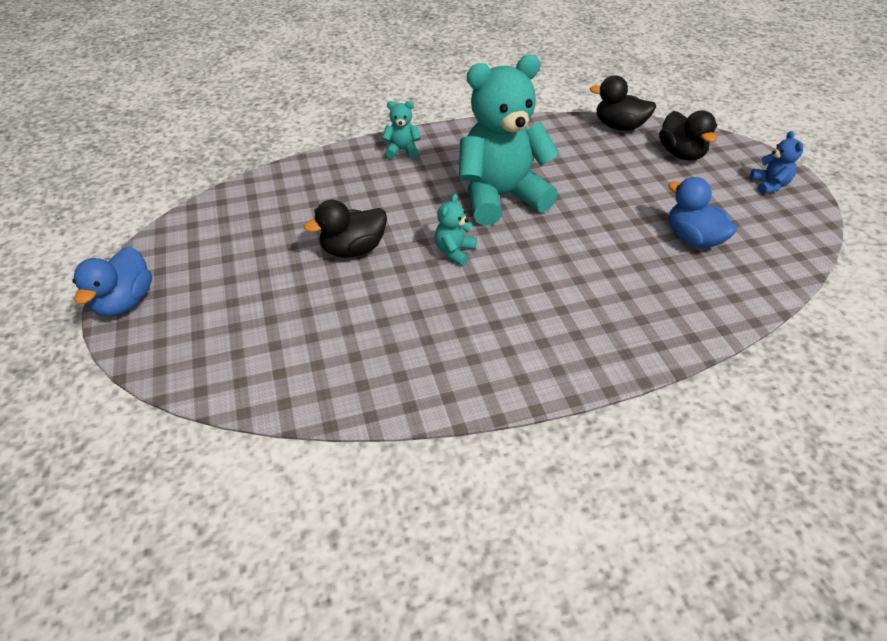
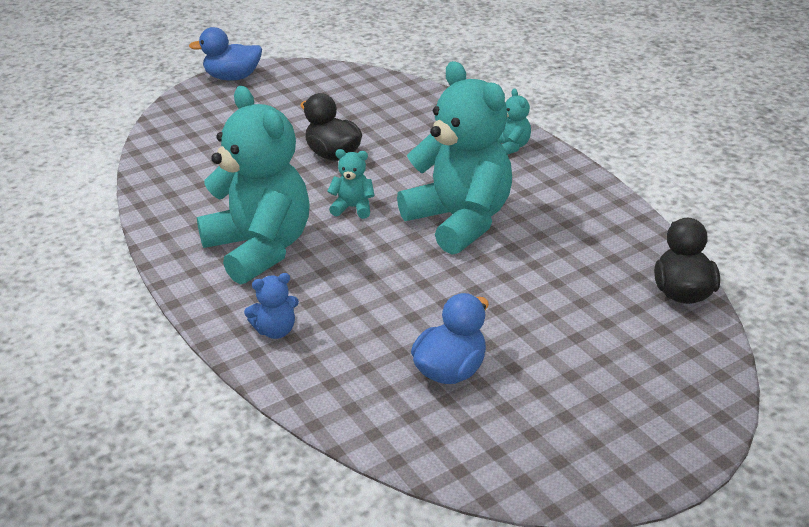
camera: 75 degrees right, 10 degrees down
(499, 323) = (260, 248): none -> turquoise teddy bear
(681, 154) = (648, 353): black duck -> none
(769, 185) = (621, 445): blue teddy bear -> blue teddy bear (275, 330)

